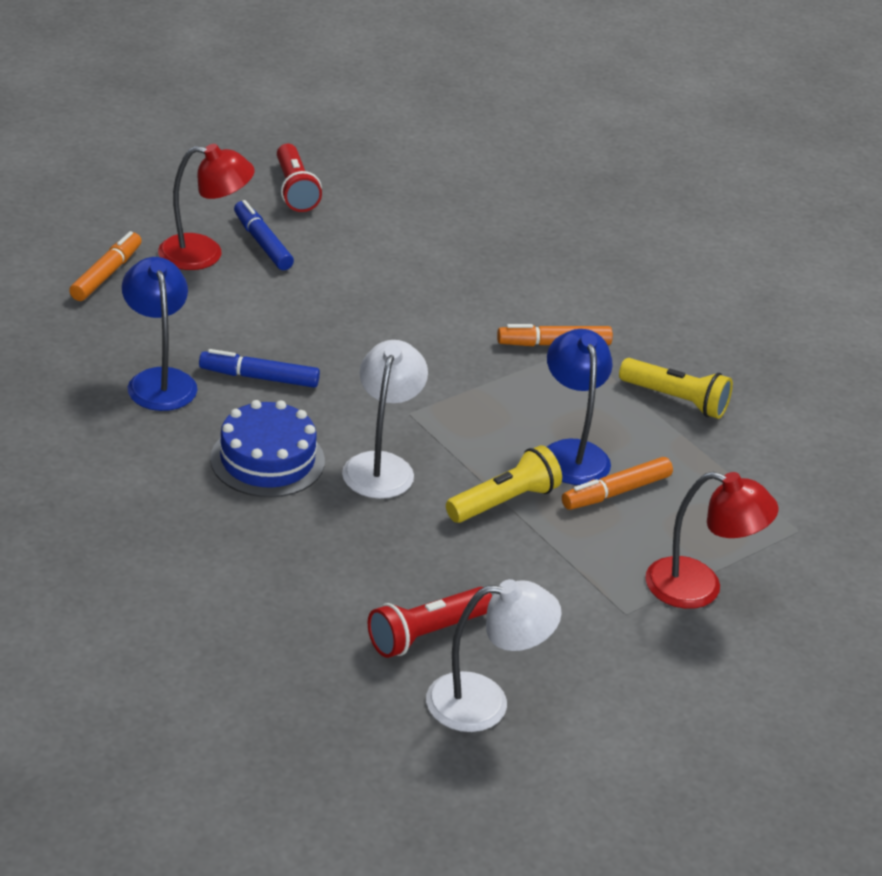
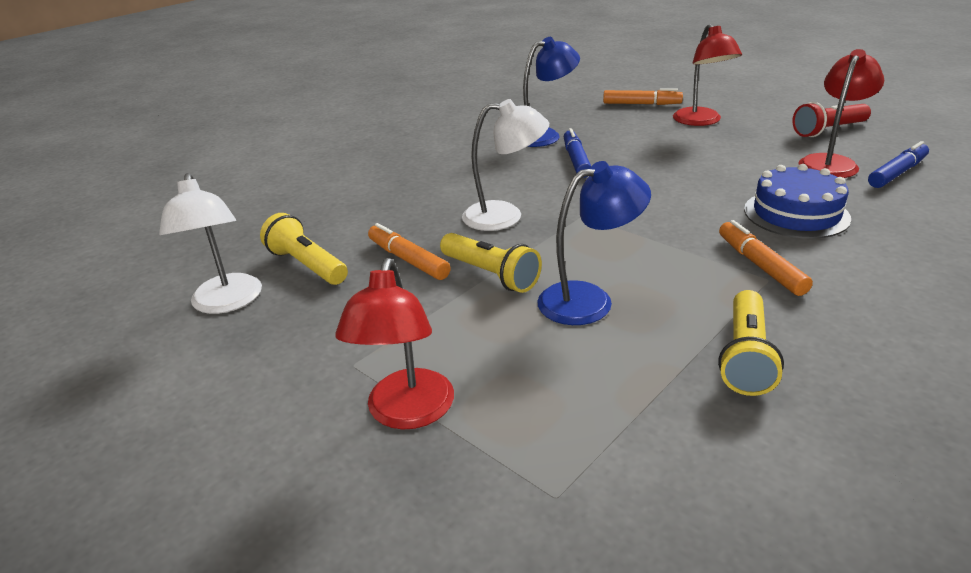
camera: 85 degrees right, 5 degrees down
(262, 243) = (741, 133): blue marker -> blue marker (897, 173)
(267, 460) = (484, 178): blue cake -> blue cake (796, 214)
(375, 224) = (831, 162): none -> red lamp
(426, 634) = (307, 265): red flashlight -> yellow flashlight
(616, 492) = (543, 334): orange marker -> orange marker (408, 260)

